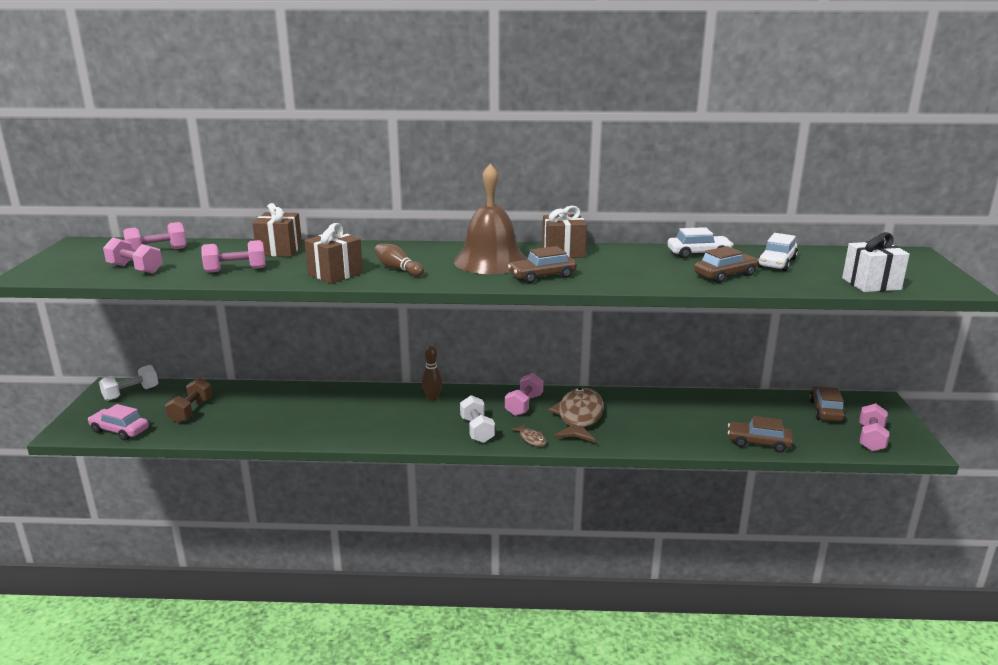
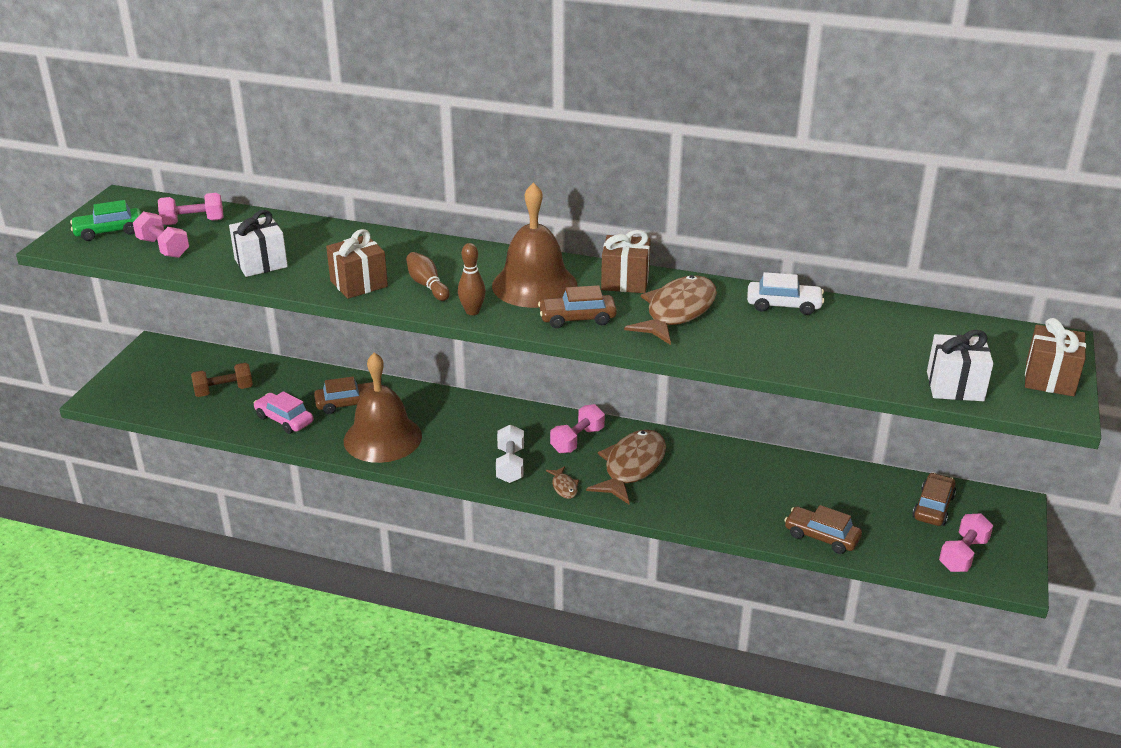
camera: 15 degrees right, 10 degrees up
(76, 263) = (109, 231): none -> green car
(120, 430) = (149, 404): pink car -> pink car (284, 419)
(131, 393) = (170, 358): white dumbbell -> none
(191, 411) = (224, 391): brown dumbbell -> brown dumbbell turned 45 degrees clockwise
(236, 270) = (261, 263): pink dumbbell -> white gift
(279, 250) = (317, 236): brown gift -> brown gift (1049, 379)
(354, 426) = (382, 438): none -> brown bell
(432, 398) = (480, 414): brown bowling pin -> brown bowling pin (472, 311)
(620, 265) = (677, 312): none -> brown fish
(725, 275) = (788, 346): brown car -> brown car (348, 404)
(776, 263) = (867, 334): white car -> none

